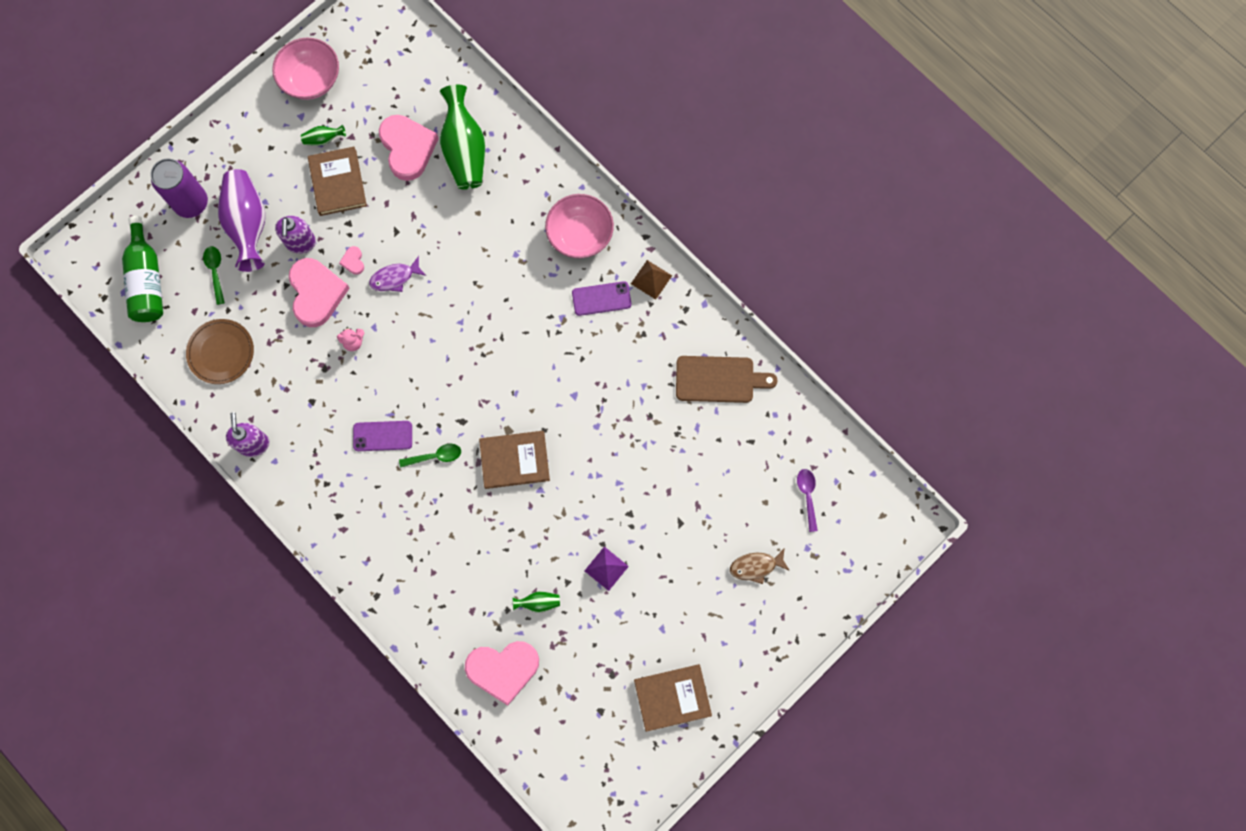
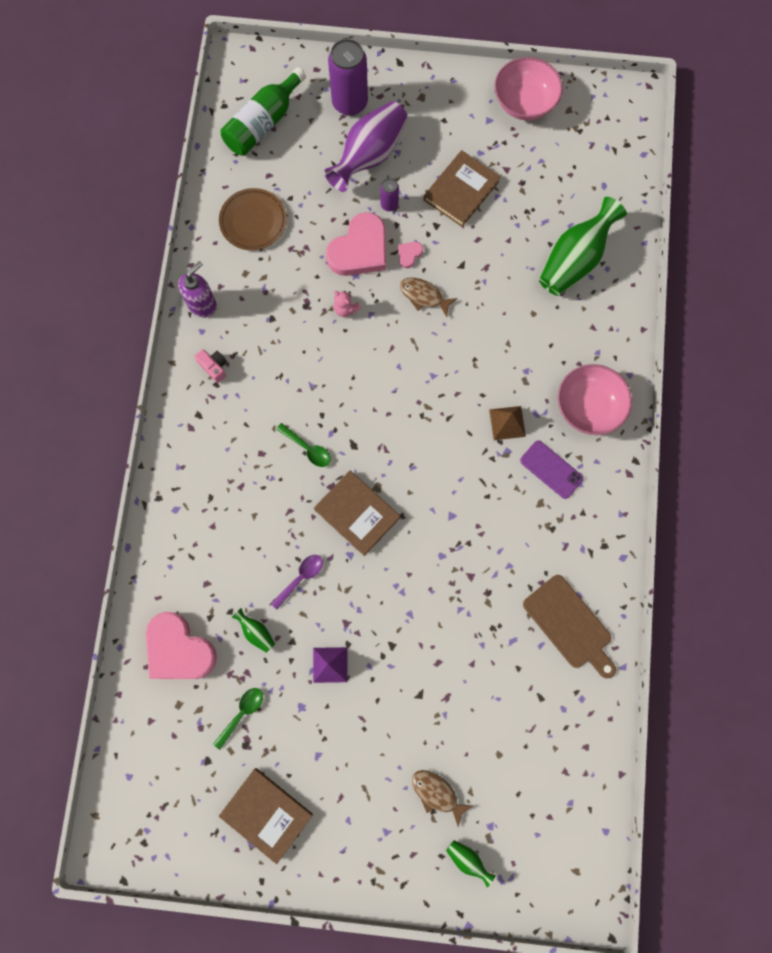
camera: 50 degrees right, 0 degrees up
(215, 271) = (312, 164): green spoon -> green spoon (242, 713)
(301, 243) = (389, 204): purple soap dispenser -> purple can
(311, 474) = (214, 367): none -> pink camera
(323, 139) = (486, 151): green vase -> green vase (468, 859)
(382, 436) = (290, 394): purple phone -> none
(394, 278) = (424, 296): purple fish -> brown fish
(407, 148) = (536, 217): pink heart -> none
(651, 279) = (603, 496): brown pyramid -> brown pyramid (507, 423)
(807, 496) = (536, 788): purple spoon -> purple spoon (301, 578)

